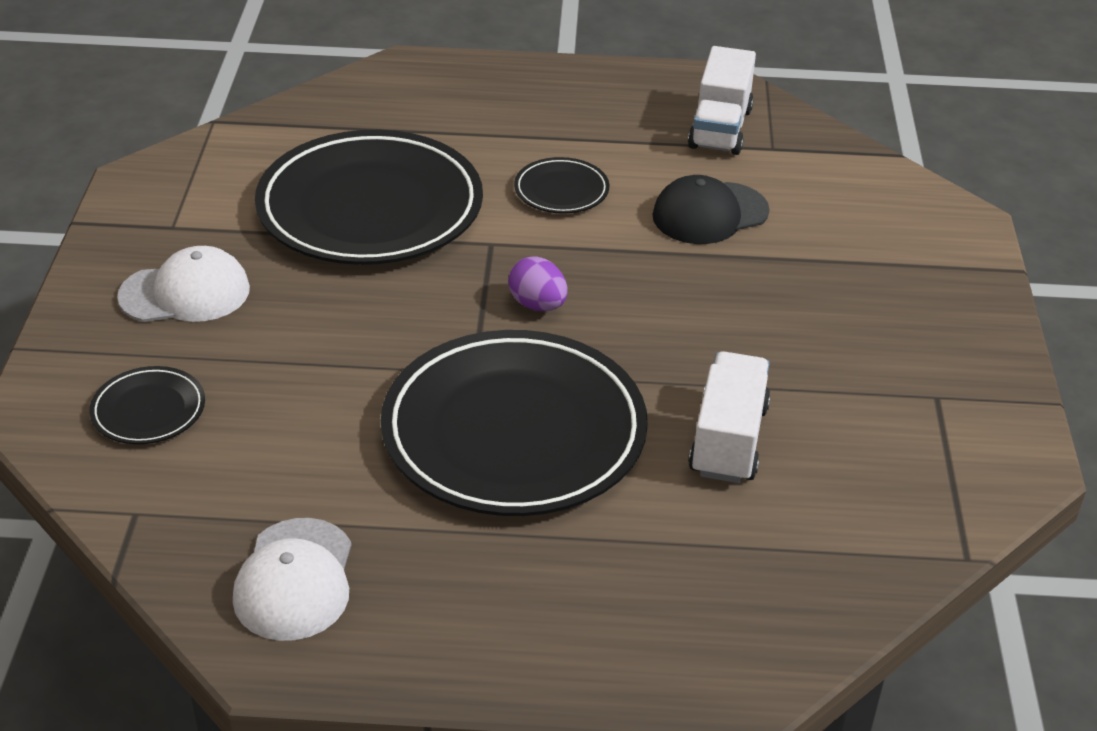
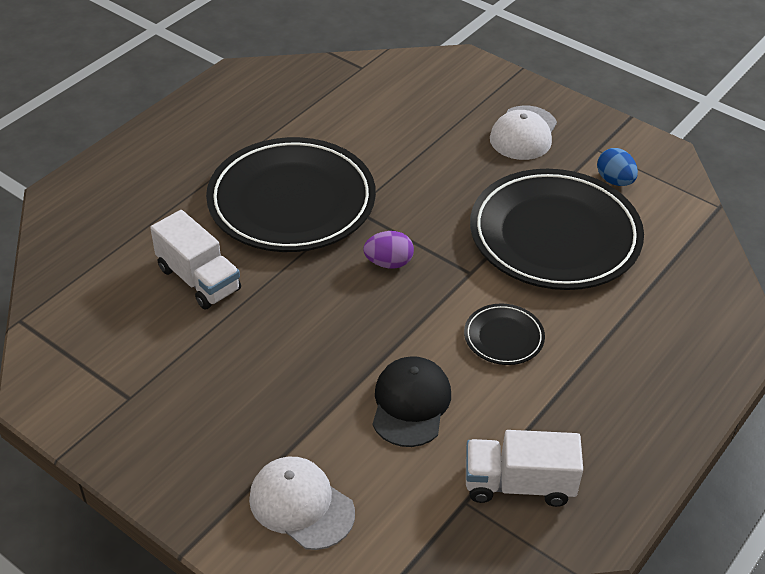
camera: 125 degrees right, 5 degrees up
(148, 410) = (431, 92): black plate -> none
(227, 197) = (614, 181): none -> blue egg
(295, 580) = (271, 95): white cap -> white cap (301, 505)
(720, 128) = (518, 484): white truck -> white truck turned 45 degrees counterclockwise

